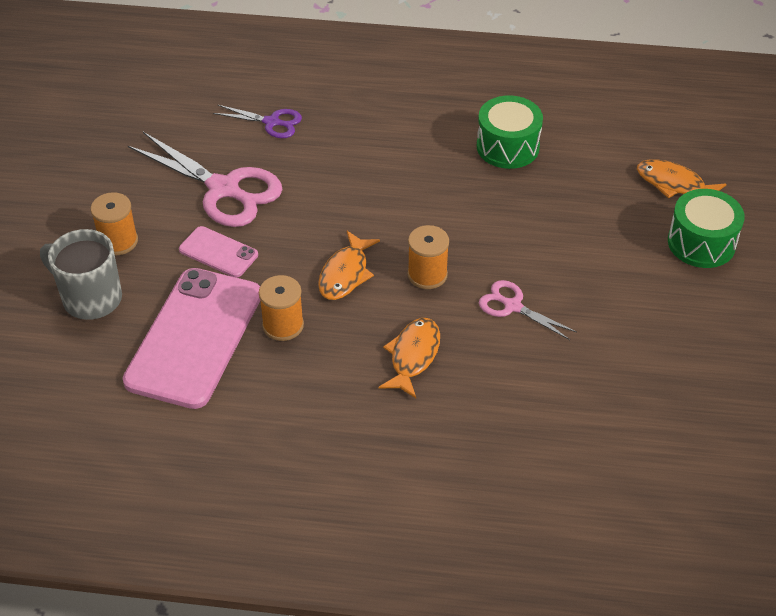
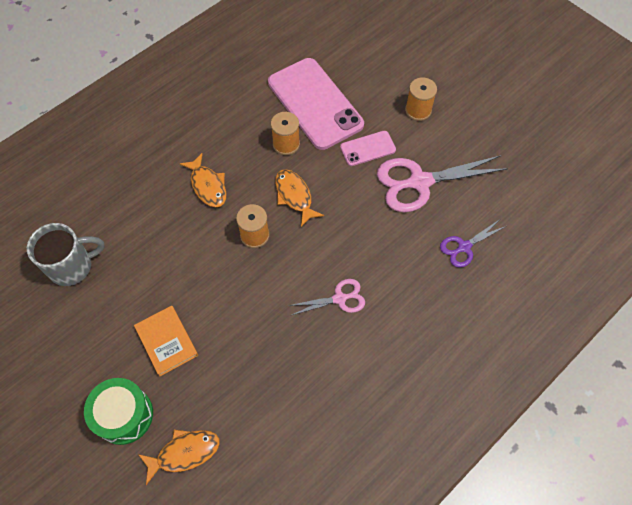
camera: 130 degrees right, 15 degrees up
(90, 298) = (384, 78): grey mug -> grey mug (72, 266)
(507, 147) = (318, 373): green drum -> none
(513, 306) = (190, 259): pink scissors -> pink scissors (339, 298)
(609, 262) = (167, 341): none -> orange book

